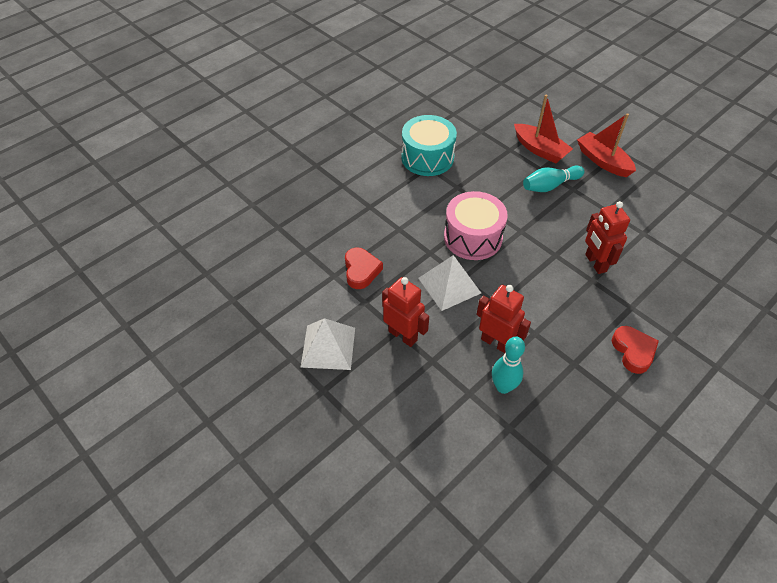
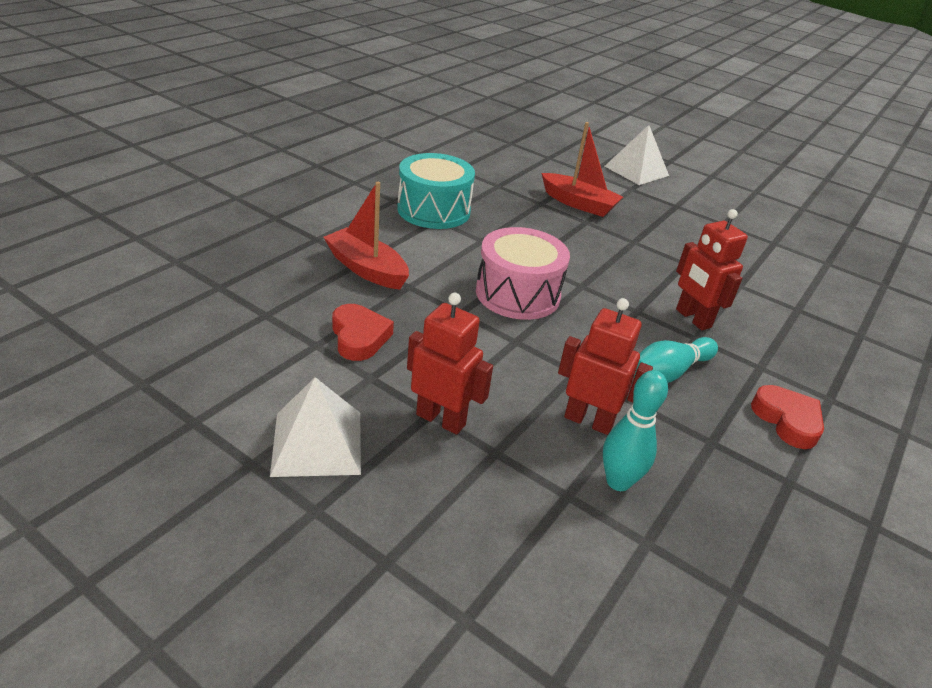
camera: 15 degrees left, 15 degrees down
(449, 285) = (498, 351): white pyramid -> white pyramid (636, 171)
(550, 186) = (603, 238): turquoise bowling pin -> turquoise bowling pin (668, 372)
(603, 161) = (660, 215): red boat -> red boat (367, 269)

